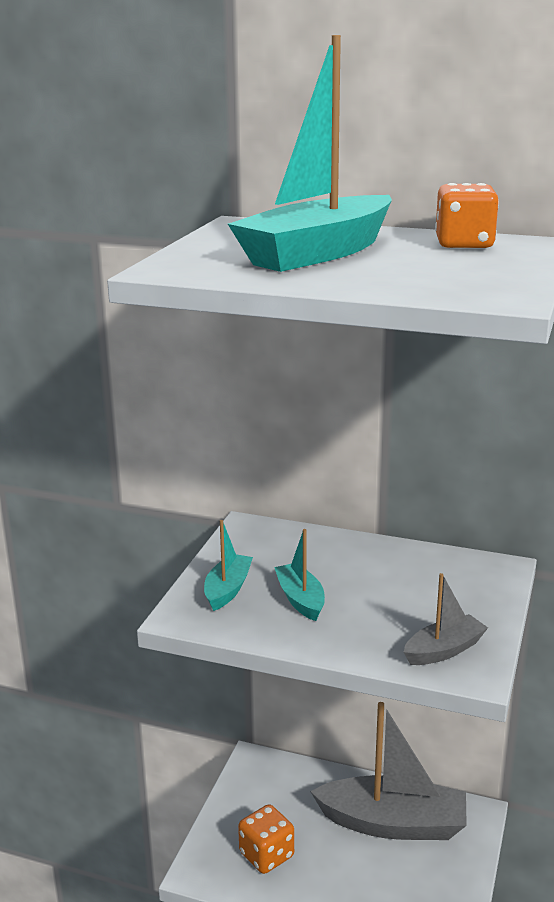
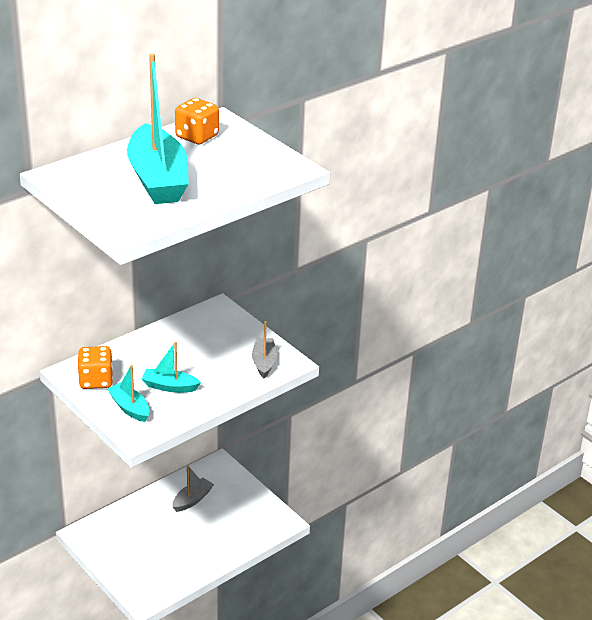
camera: 60 degrees left, 10 degrees up
(266, 855) = (162, 563): orange dice -> orange dice (96, 380)
(393, 823) = (192, 500): grey boat -> grey boat, size x0.49

